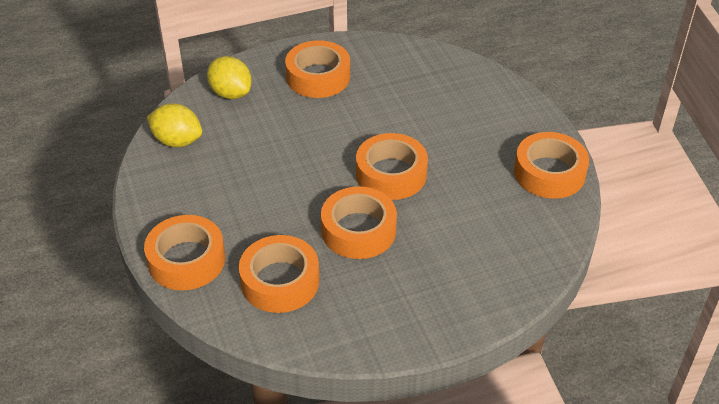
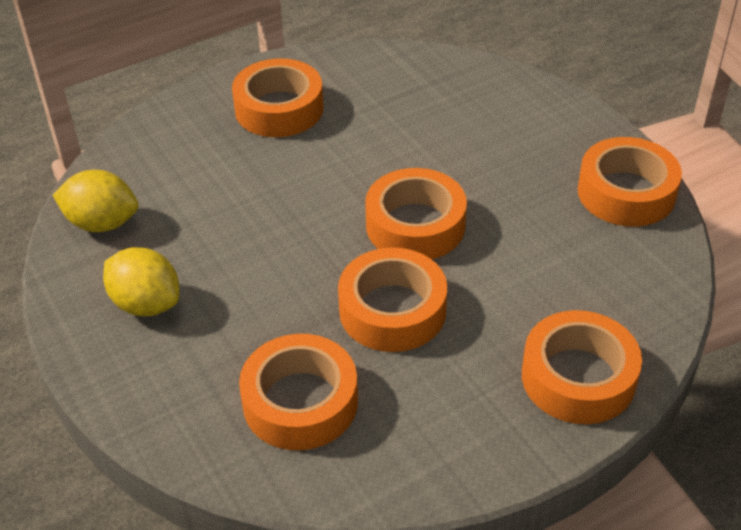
camera: 10 degrees left, 0 degrees up
(186, 260) = (155, 393): orange tape -> orange tape (578, 377)
(231, 93) = (163, 147): yellow lemon -> yellow lemon (146, 304)

